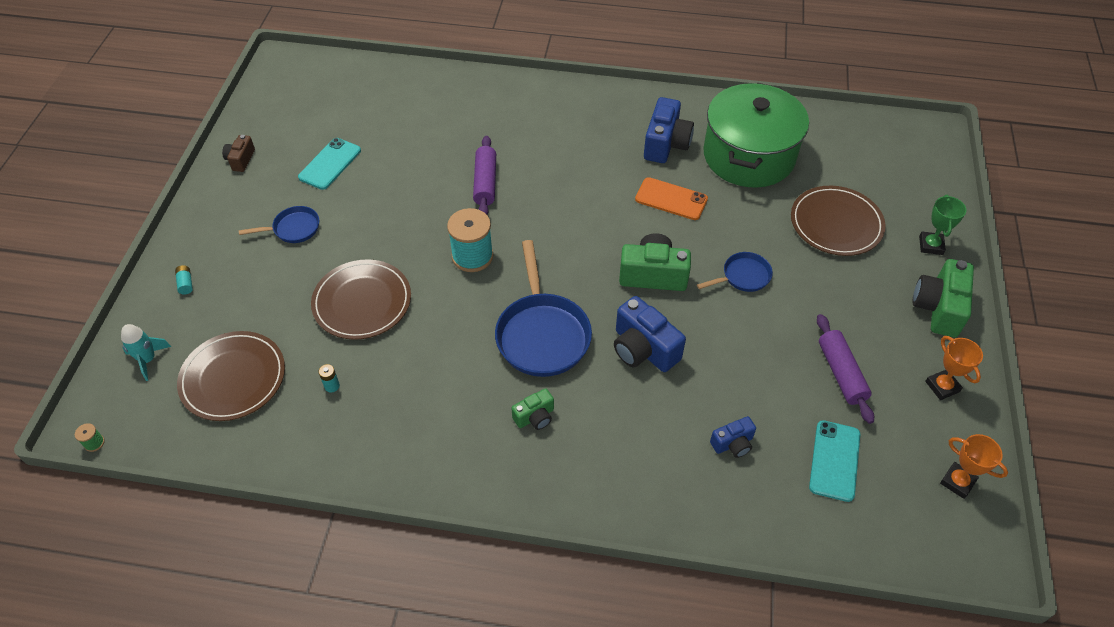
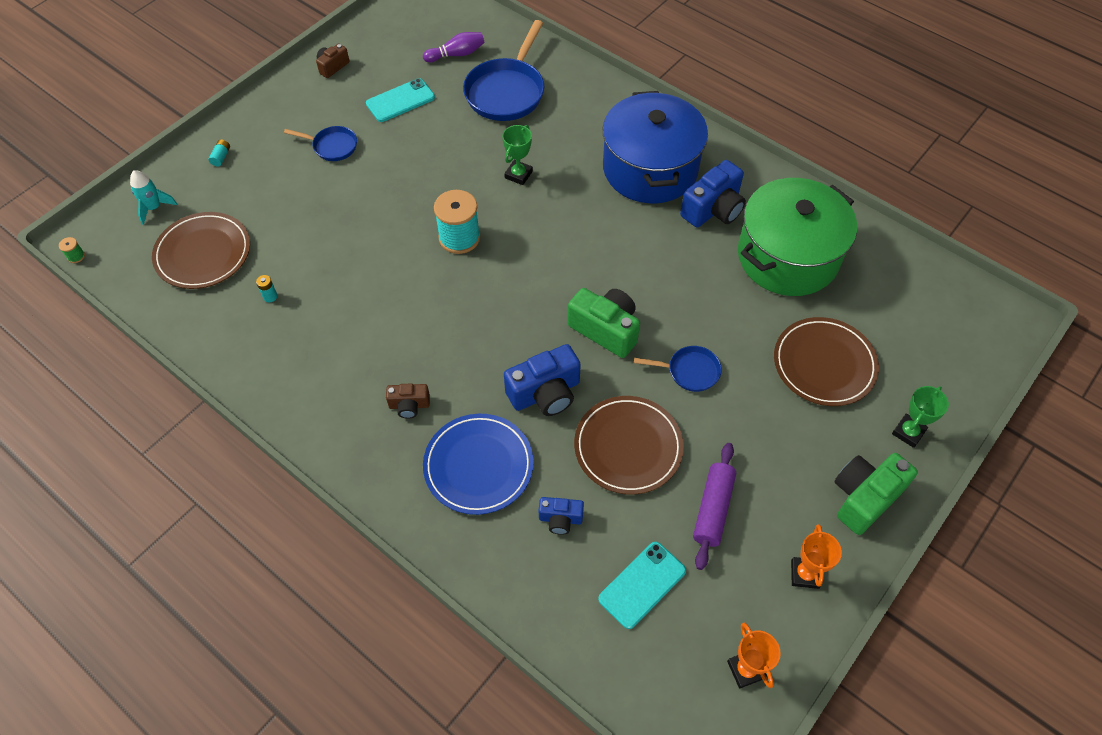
camera: 30 degrees right, 5 degrees up
(353, 105) = (456, 54): none -> purple bowling pin
(362, 302) = (342, 236): brown plate -> brown plate (628, 447)
(485, 183) = (518, 175): purple rolling pin -> green trophy
(535, 417) = (409, 405): green camera -> brown camera
(542, 334) = (467, 336): blue pan -> blue pan (506, 91)
(592, 133) = (650, 169): none -> blue pot
(633, 436) = (478, 466): none -> blue plate
(643, 349) = (545, 393): blue camera -> blue camera turned 105 degrees counterclockwise
(671, 199) = (677, 265): orange phone -> none

